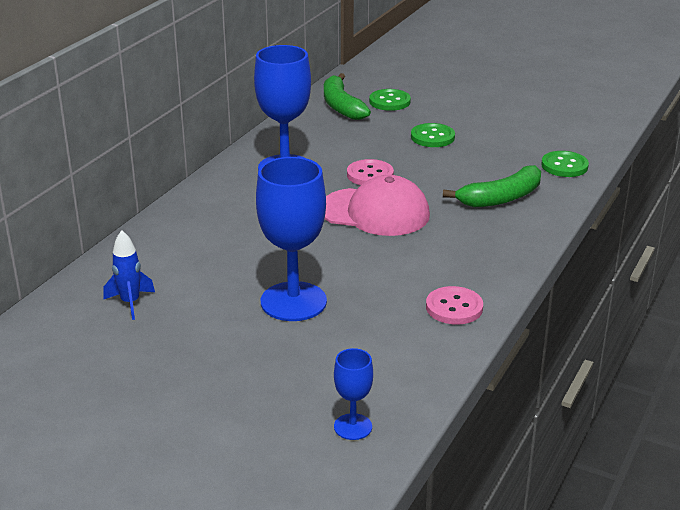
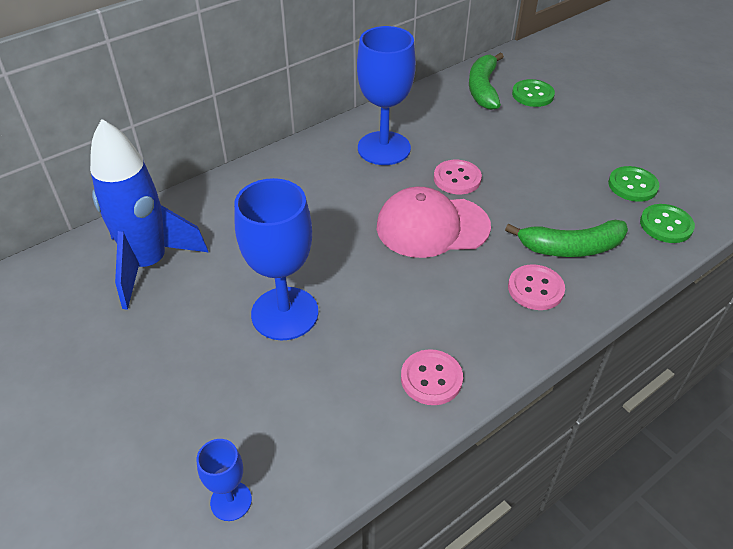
camera: 25 degrees right, 15 degrees up
(130, 303) = (149, 264): blue rocket -> blue rocket, size x2.14
(375, 212) = (432, 227): pink cap -> pink cap turned 135 degrees clockwise
(432, 137) = (548, 149): green button -> green button (632, 185)
(493, 231) = (535, 289): none -> pink button

